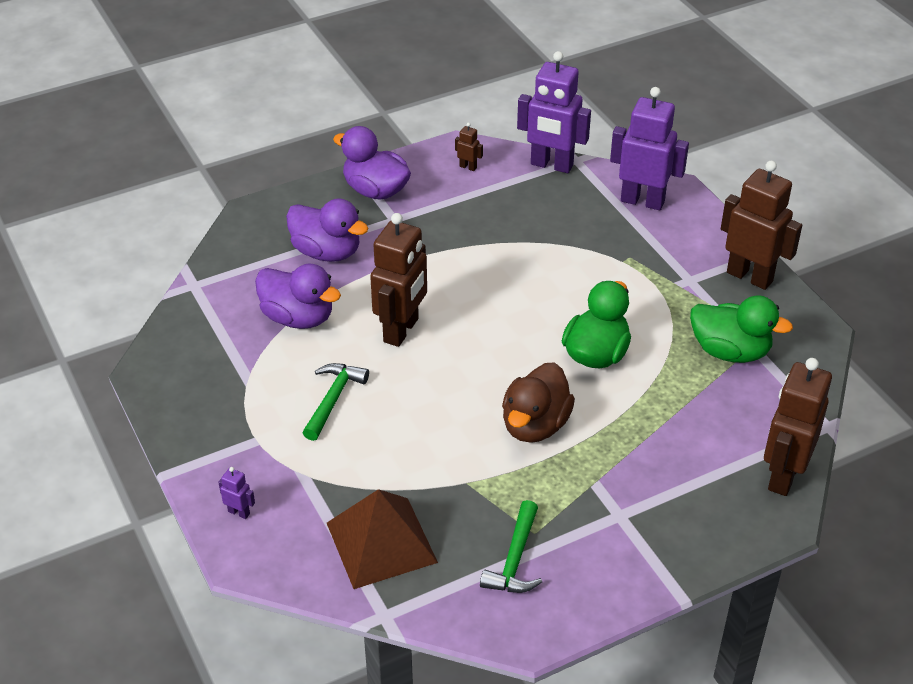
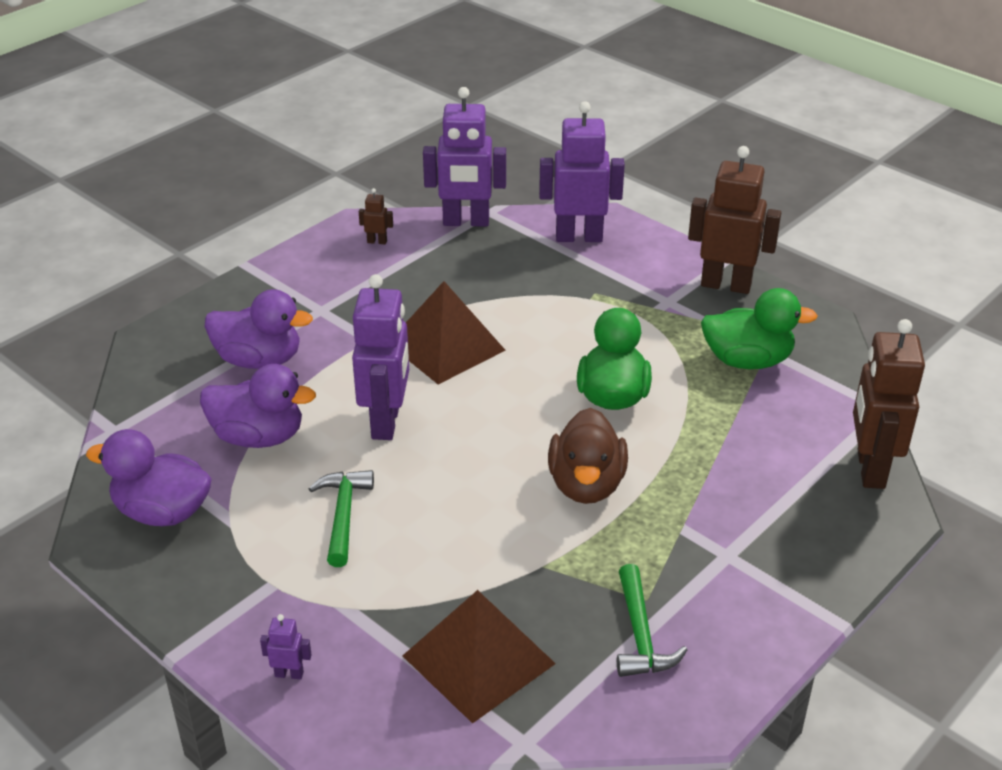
camera: 20 degrees left, 5 degrees down
(375, 191) = (285, 285): purple duck -> purple duck (162, 512)
(401, 330) = (386, 422): brown robot -> purple robot
(480, 276) = (446, 346): none -> brown pyramid

